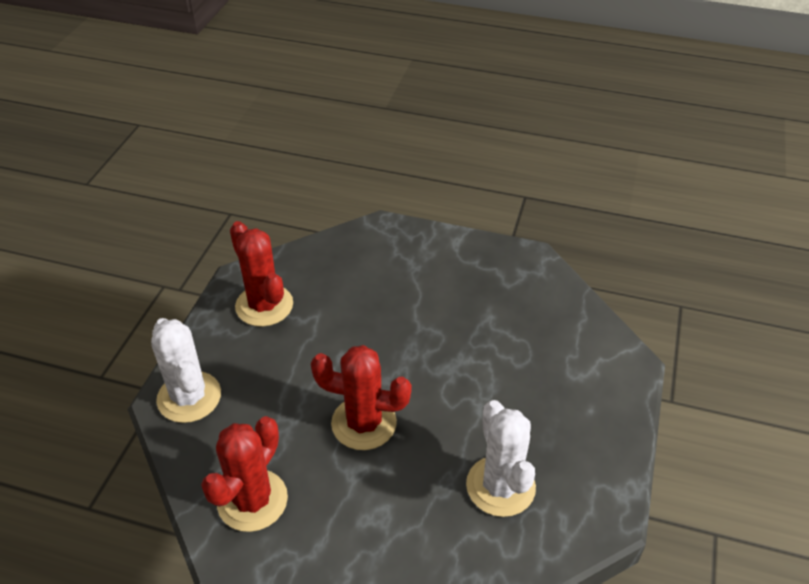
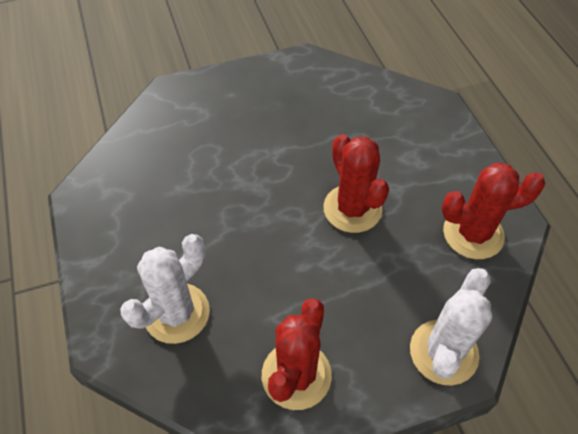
camera: 125 degrees left, 10 degrees up
(500, 486) = (332, 111): white cactus -> white cactus (176, 313)

